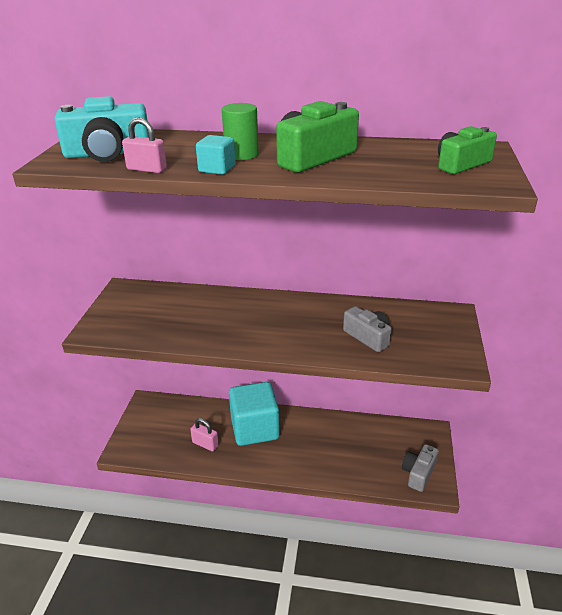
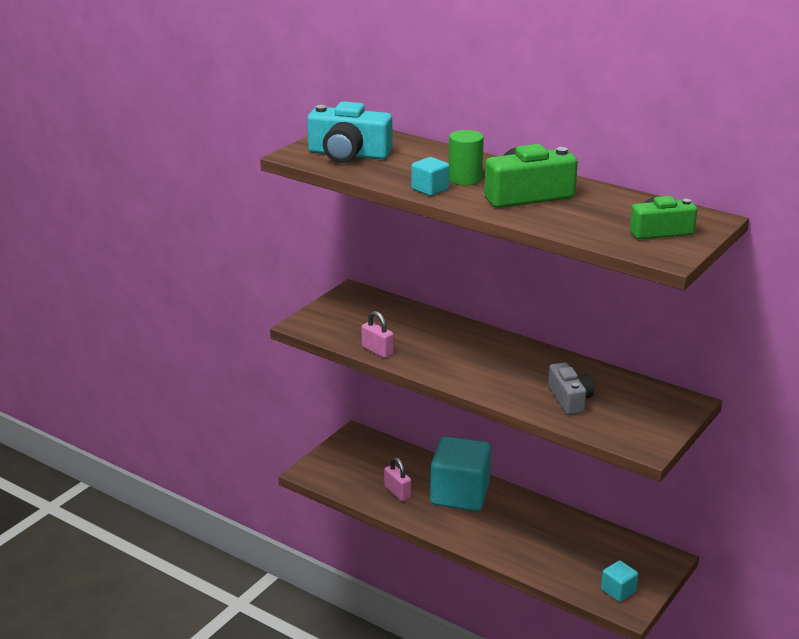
camera: 25 degrees right, 5 degrees down
(147, 169) = (370, 177): pink padlock -> pink padlock (377, 351)
(418, 473) = (618, 591): grey camera -> turquoise cube

